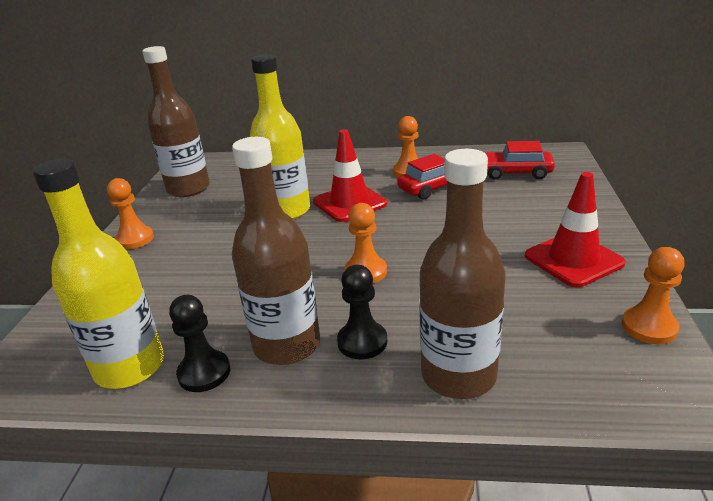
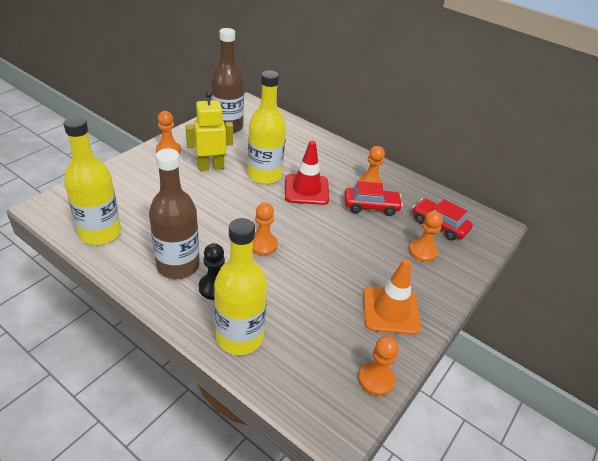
camera: 25 degrees right, 10 degrees up
(204, 373) = (128, 257): black pawn -> none
(211, 231) = (211, 167): none -> yellow robot
(458, 375) = (239, 337): brown bottle -> yellow bottle
(531, 199) = (422, 252): none -> orange pawn
(573, 259) = (391, 311): red traffic cone -> orange traffic cone

